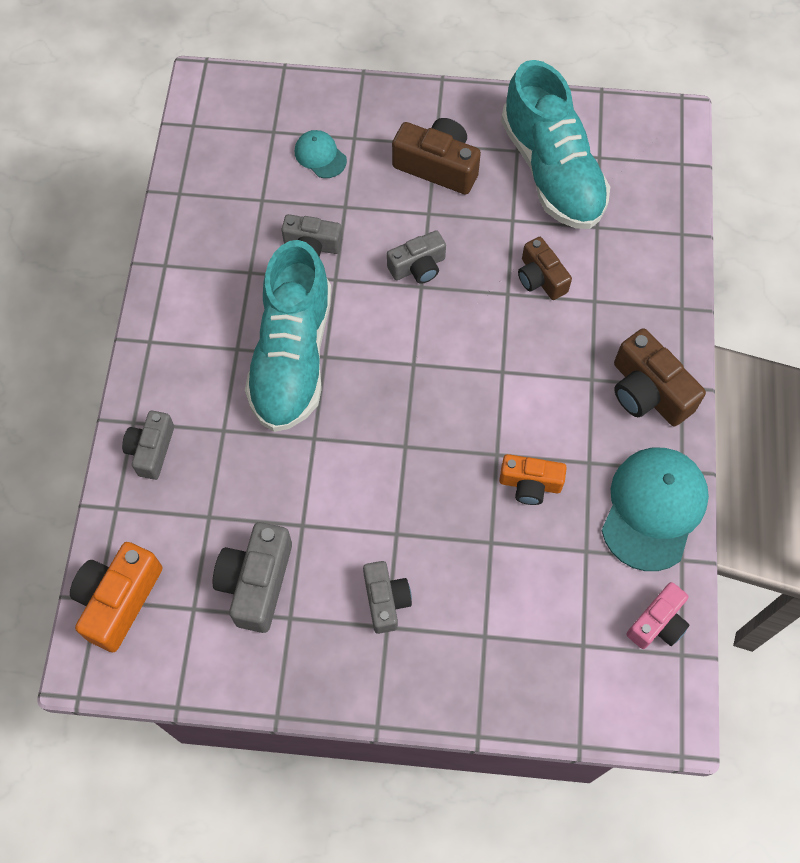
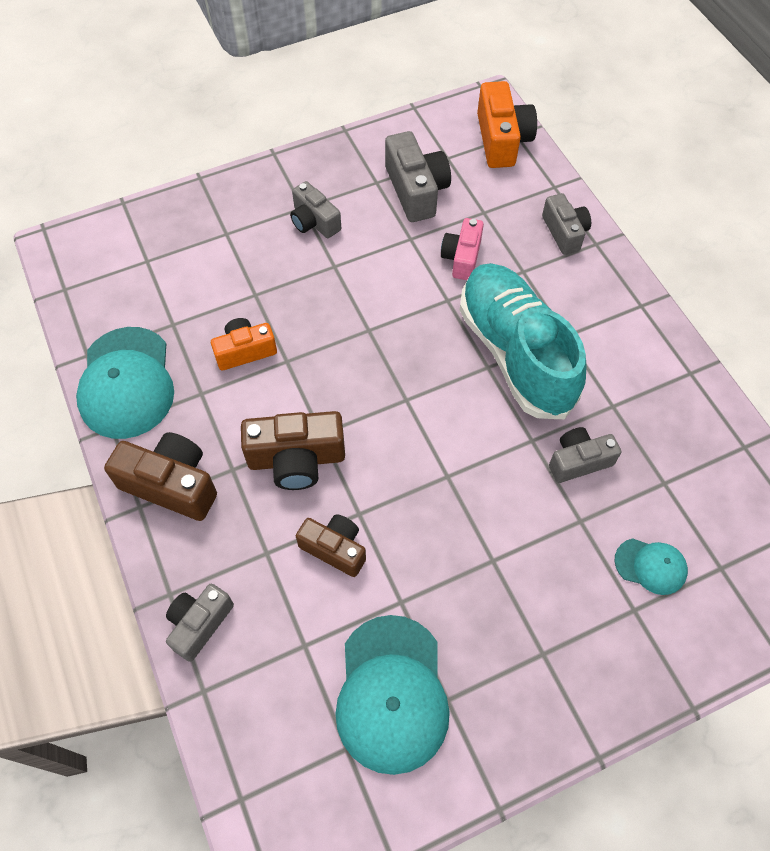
camera: 150 degrees right, 5 degrees down
(418, 267) = (464, 494): grey camera -> grey camera (199, 624)
(437, 166) = (521, 625): brown camera -> brown camera (296, 459)
(552, 171) = (392, 693): turquoise shoe -> turquoise cap
(657, 623) = (91, 301): pink camera -> pink camera (462, 258)

